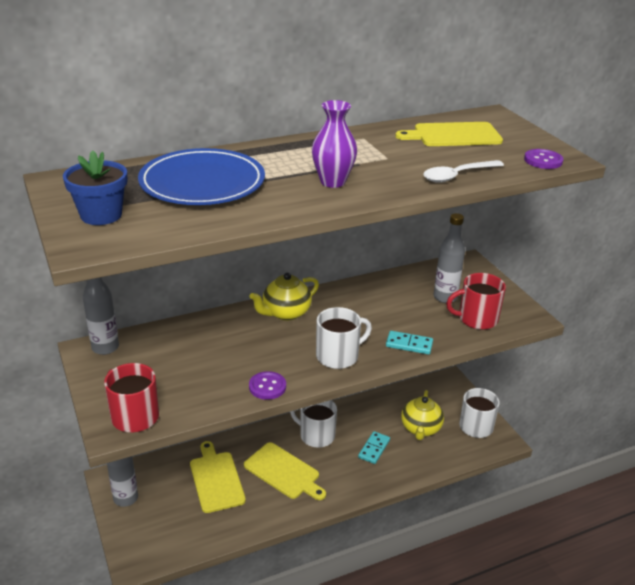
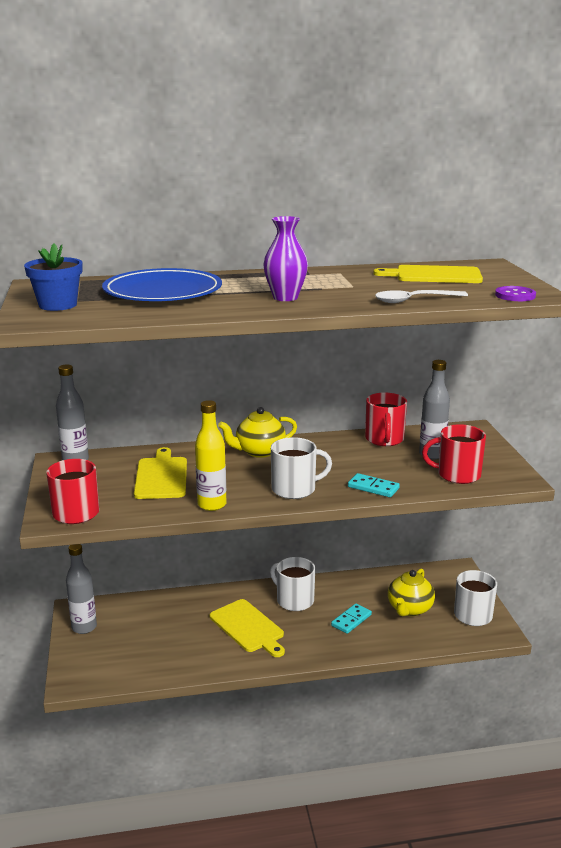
camera: 15 degrees right, 10 degrees down
(216, 479) = (177, 624): yellow cutting board -> yellow cutting board (161, 476)
(267, 387) = (212, 505): purple button -> yellow bottle
(396, 284) = (384, 439): none -> red mug

